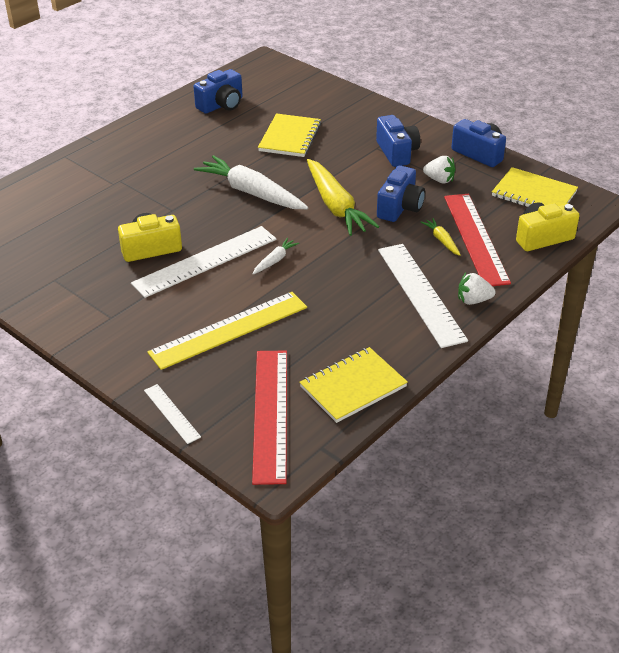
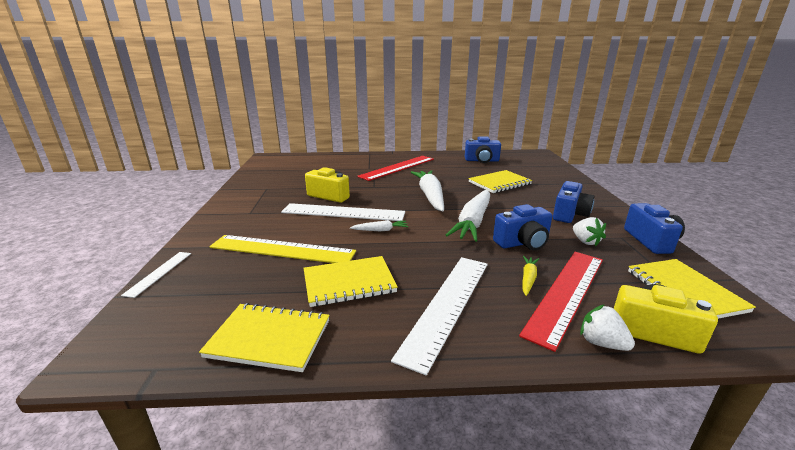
camera: 45 degrees right, 15 degrees down
(271, 414) = (190, 314): red ruler -> red ruler (398, 167)
(334, 320) = (349, 283): none -> yellow notebook
(336, 206) = (473, 222): yellow carrot -> white carrot
(473, 300) = (490, 341): white strawberry -> white strawberry (601, 343)

